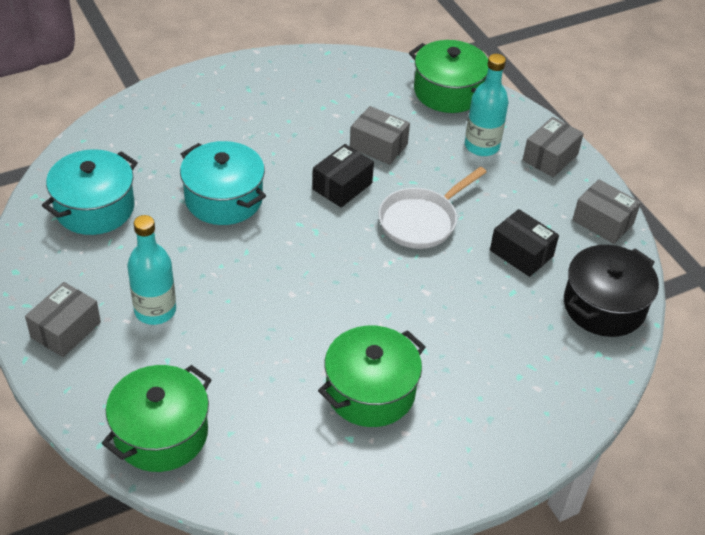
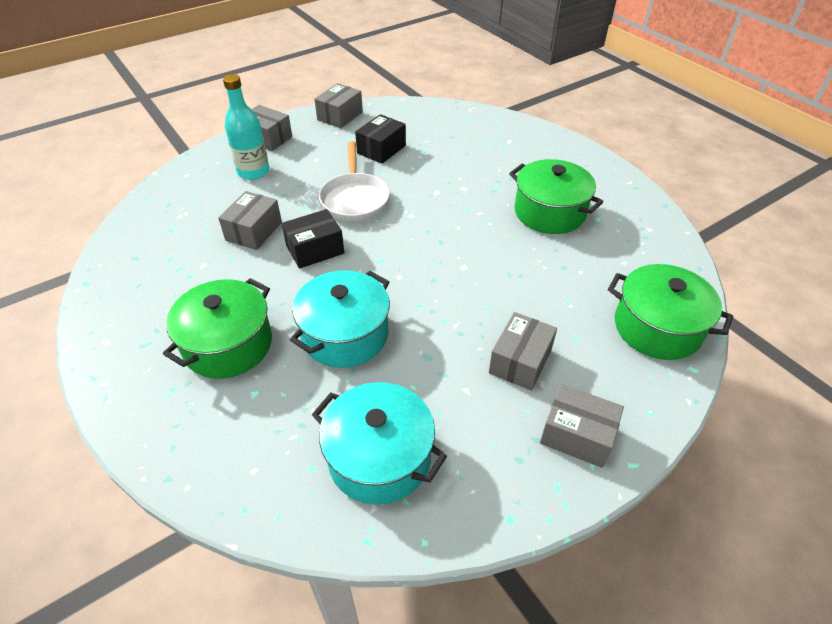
camera: 95 degrees left, 0 degrees up
(155, 310) = (520, 361): turquoise bottle -> grey box
(342, 186) = (315, 249): black box -> black box turned 60 degrees counterclockwise
(421, 221) = (354, 199): white pan -> white pan turned 45 degrees clockwise
(448, 92) = (172, 194): green pot -> green pot (228, 344)
(604, 306) = (424, 116): black pot -> none

